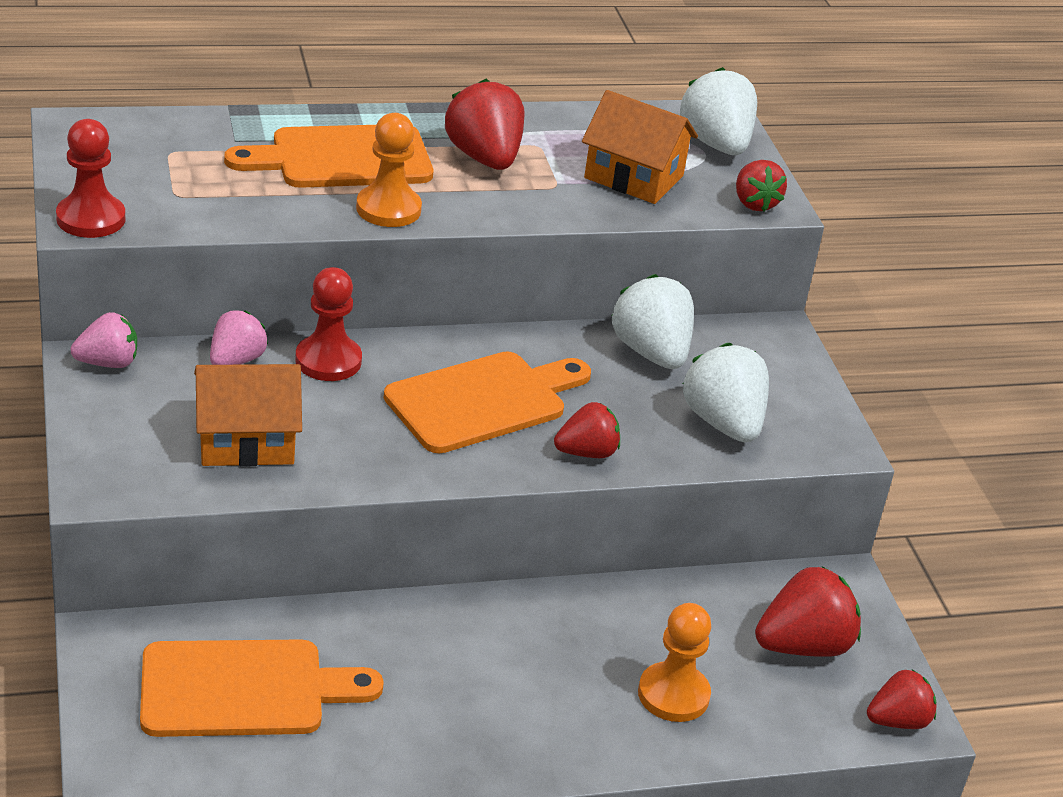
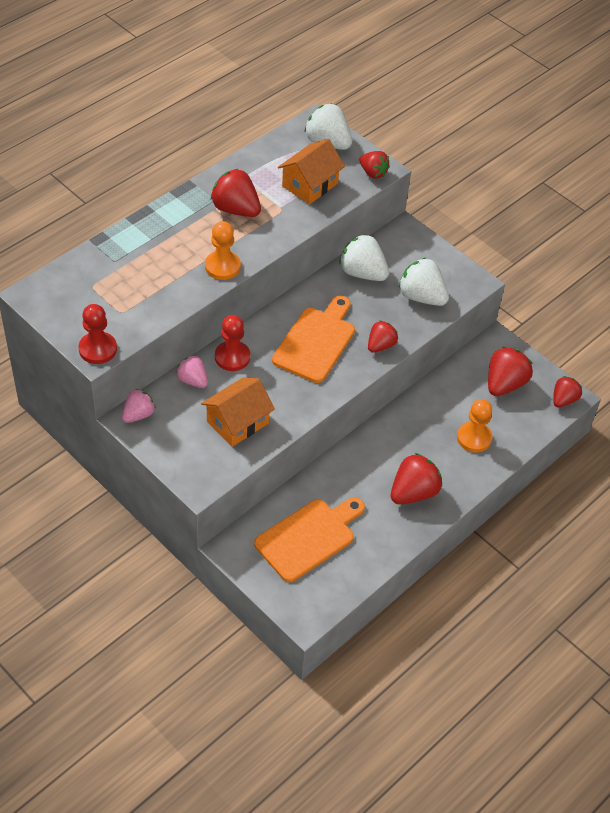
camera: 30 degrees left, 15 degrees up
(236, 360) = (193, 380): pink strawberry -> pink strawberry turned 45 degrees counterclockwise
(342, 158) = (173, 245): orange cutting board -> none
(487, 718) = (413, 492): none -> red strawberry
(634, 177) = (310, 185): orange house -> orange house turned 45 degrees counterclockwise

